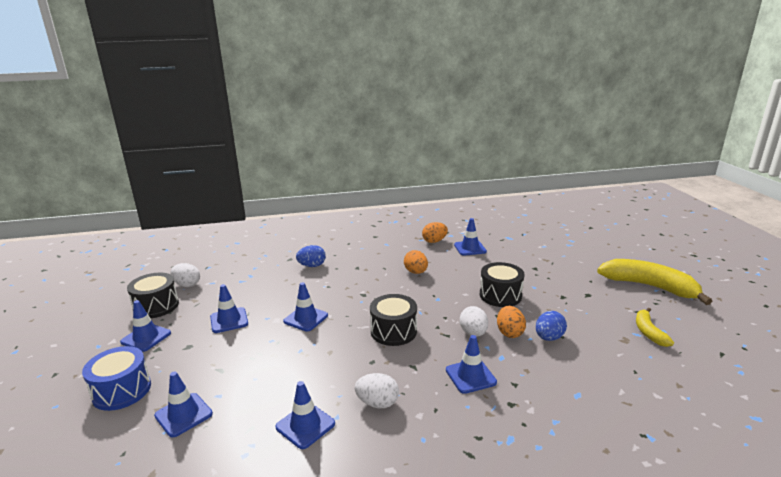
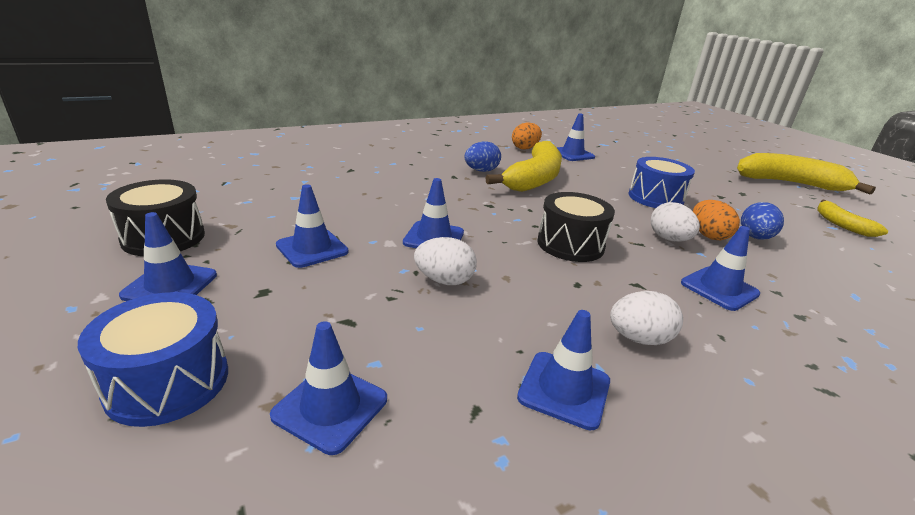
camera: 20 degrees left, 5 degrees up
(187, 285) = (204, 206): white egg -> white egg (444, 280)
(312, 266) = (390, 176): blue egg -> blue egg (481, 171)
(416, 272) = (534, 179): orange egg -> yellow banana
(500, 295) = (655, 198): black drum -> blue drum

